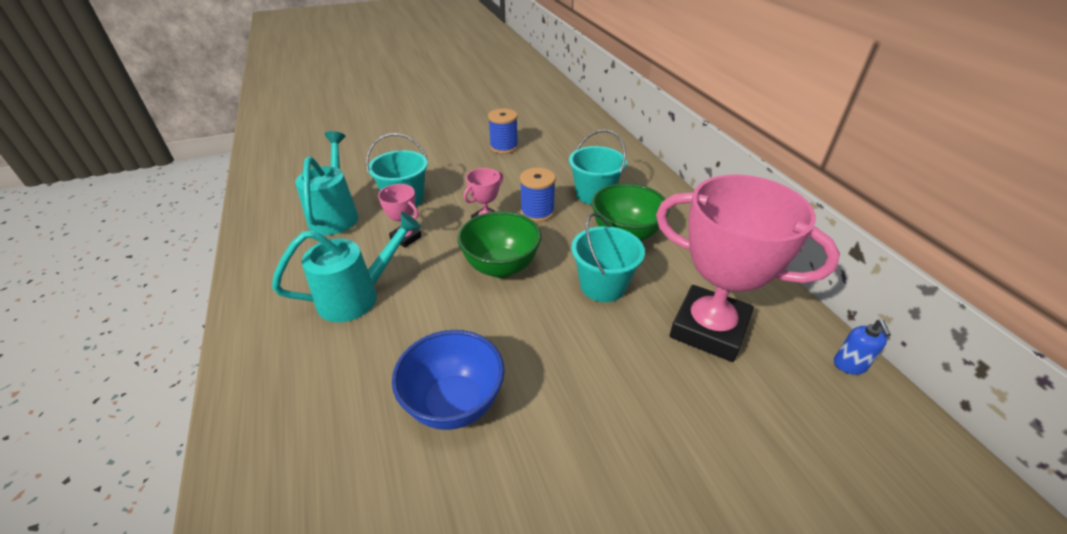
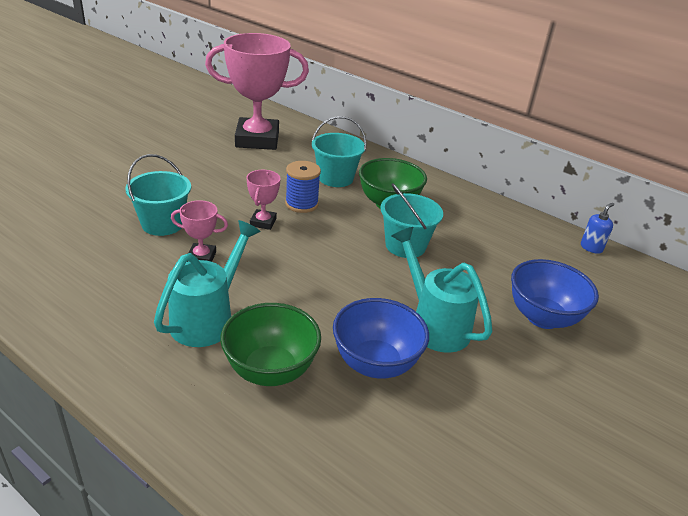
camera: 35 degrees left, 5 degrees down
(335, 215) = (101, 257): turquoise watering can -> turquoise watering can (434, 324)
(501, 267) = (314, 256): green bowl -> green bowl (270, 370)
(504, 147) = (214, 154): blue spool -> none
(695, 432) = (542, 317): none -> blue bowl
(709, 329) = (499, 252): pink trophy -> pink trophy (257, 139)
(849, 365) = (591, 247): blue soap dispenser -> blue soap dispenser turned 105 degrees counterclockwise

